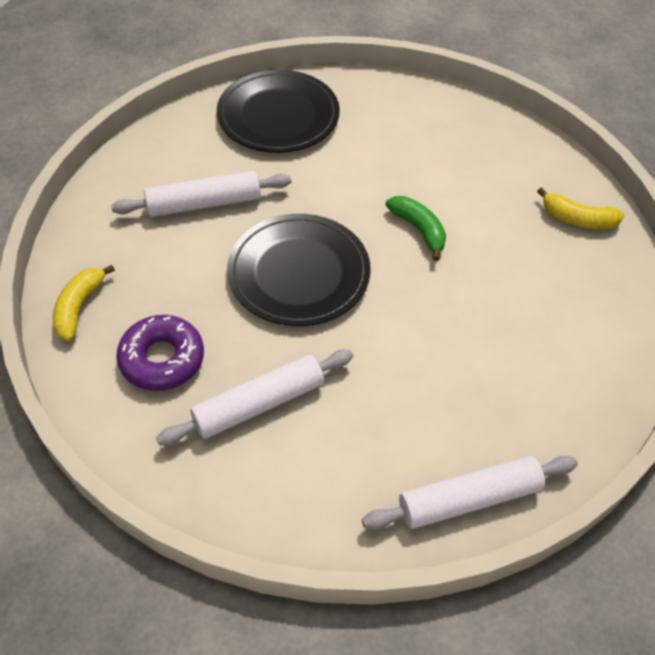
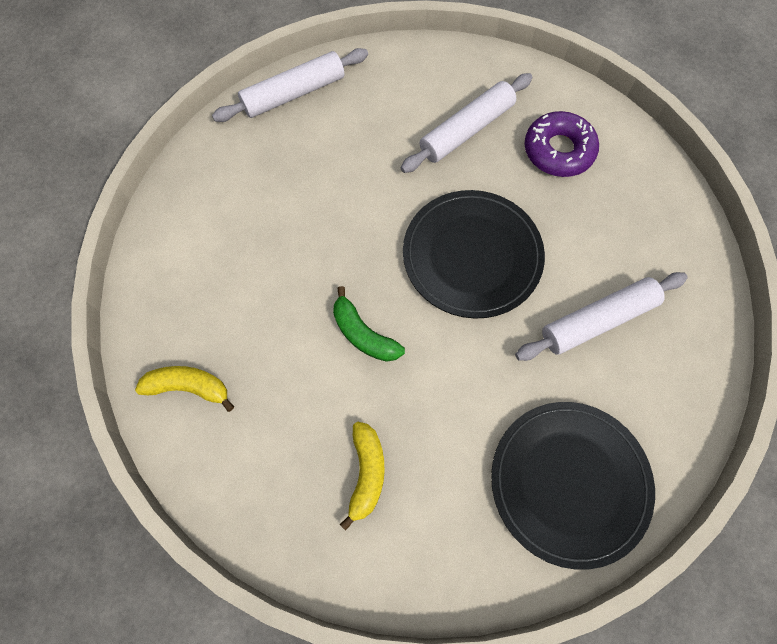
camera: 170 degrees right, 15 degrees up
(79, 307) = (652, 181): yellow banana -> yellow banana (366, 473)

